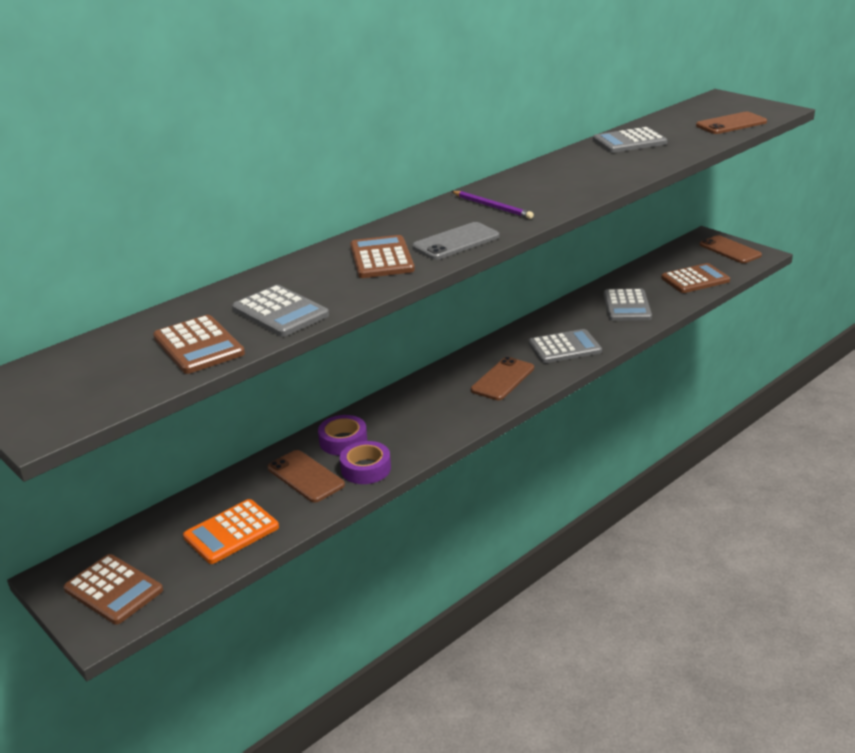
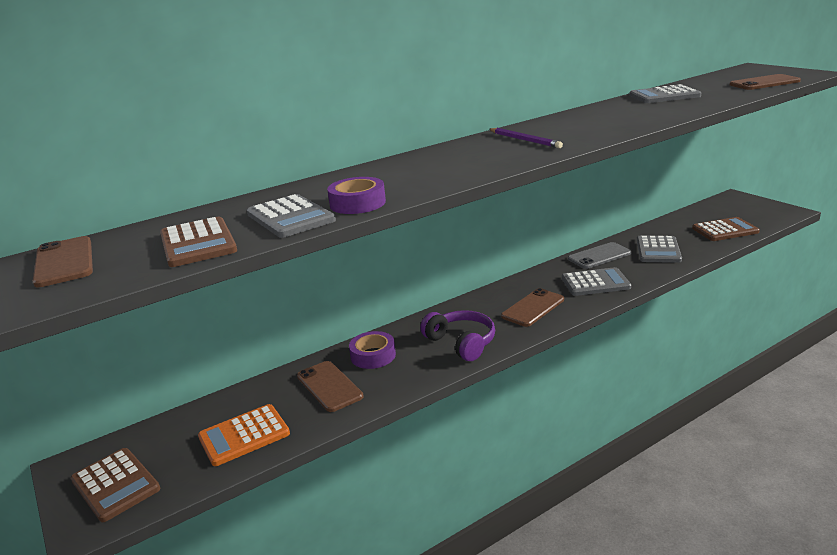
camera: 10 degrees right, 5 degrees down
(366, 468) = (387, 382): purple tape -> purple tape (357, 203)
(381, 258) = (406, 177): brown calculator -> none
(434, 422) = (461, 343): none -> purple headphones
(456, 242) = (482, 165): grey phone -> grey phone (599, 256)
(730, 250) = (758, 207): brown phone -> brown phone (64, 262)

